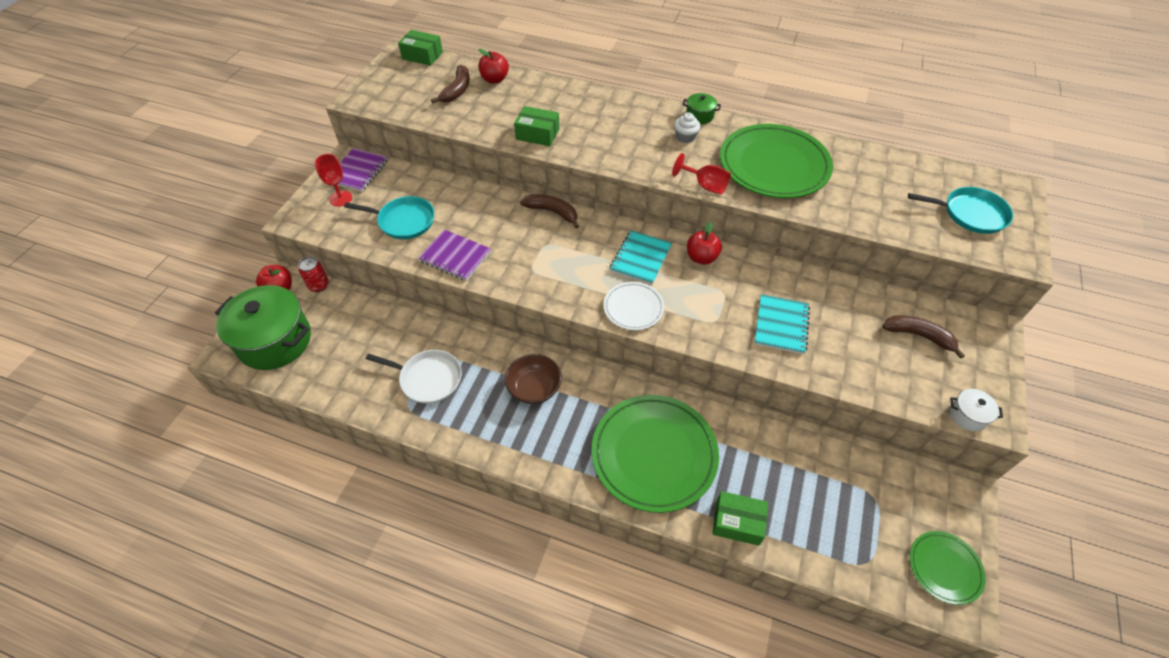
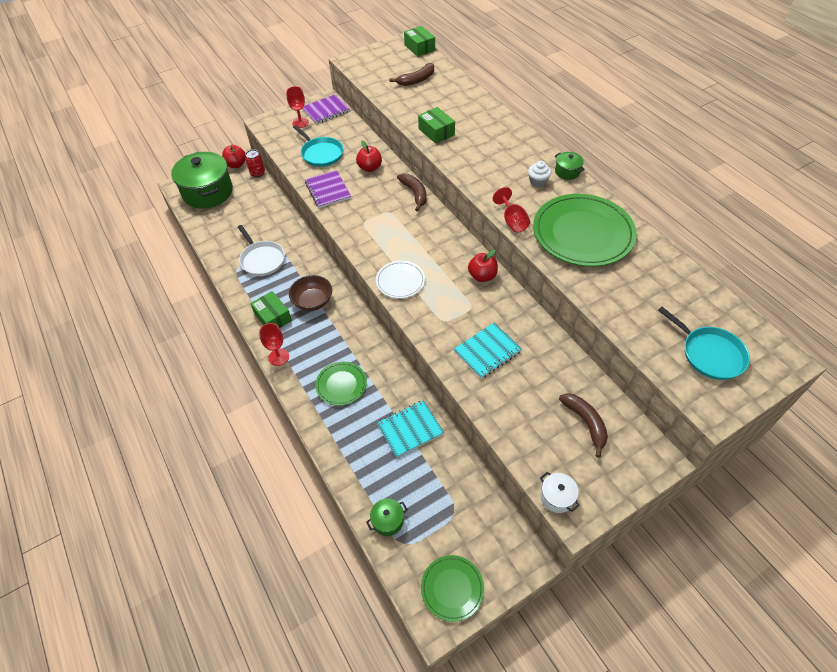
camera: 40 degrees right, 0 degrees up
(494, 79) = (448, 83): red apple -> red apple (370, 168)
(560, 471) = (278, 357): none -> red goblet
(640, 258) = (439, 253): turquoise notebook -> turquoise notebook (410, 429)
(654, 454) = (341, 385): green plate -> green plate, size x0.51
(737, 522) = (348, 458): green box -> green box (273, 317)
(833, 553) = (388, 521): none -> green pot

